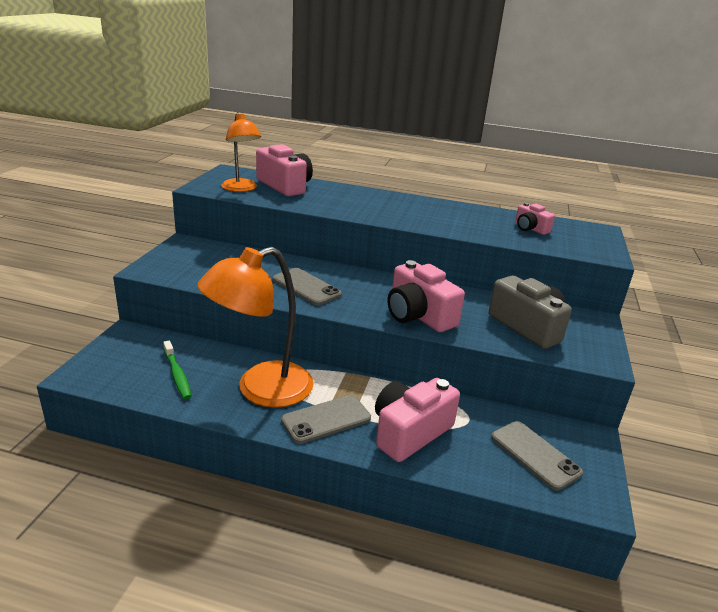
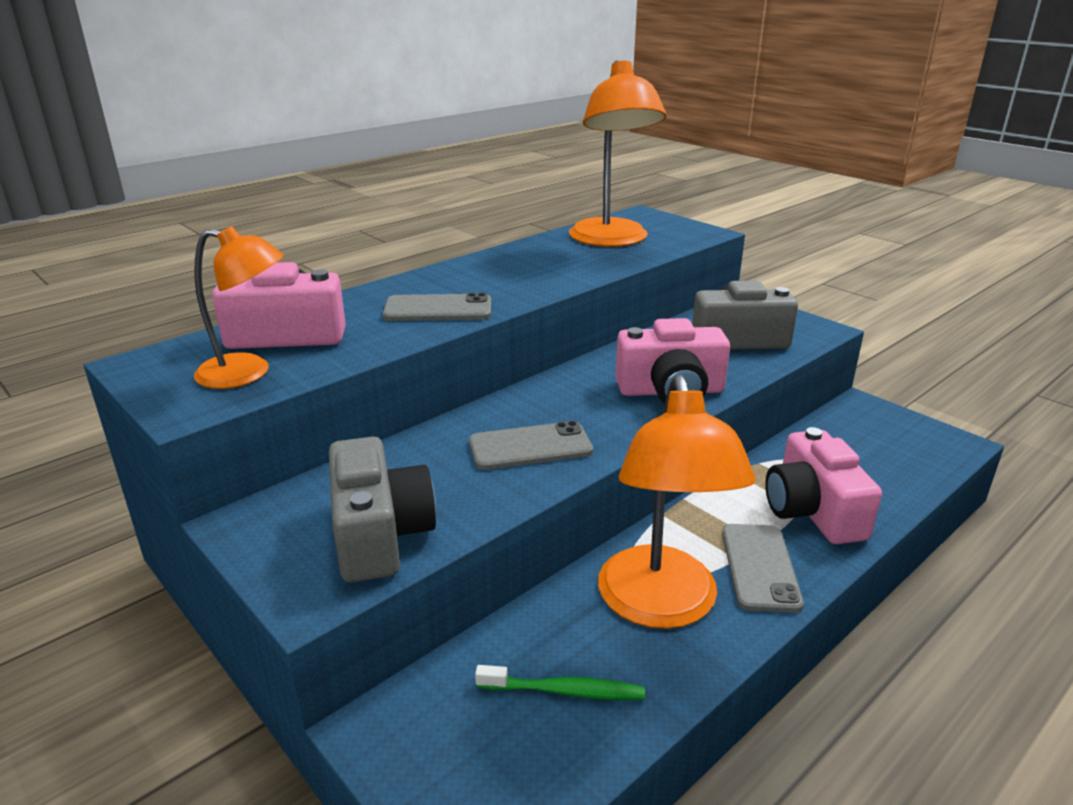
camera: 55 degrees left, 0 degrees up
(199, 271) = (379, 534): none -> grey camera
(530, 228) = (611, 240): pink camera -> orange lamp
(535, 455) = (879, 447): grey phone -> grey phone (438, 309)

